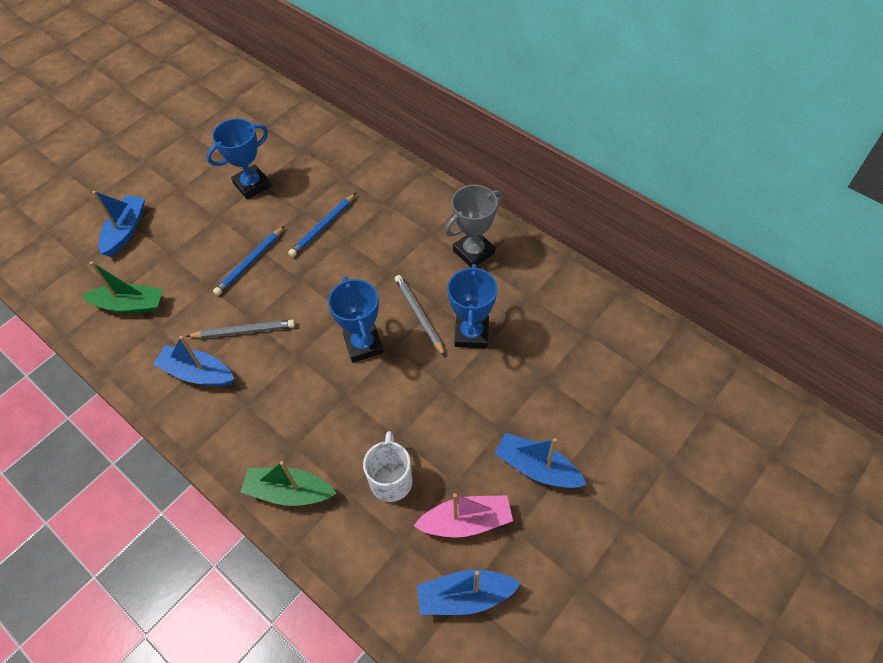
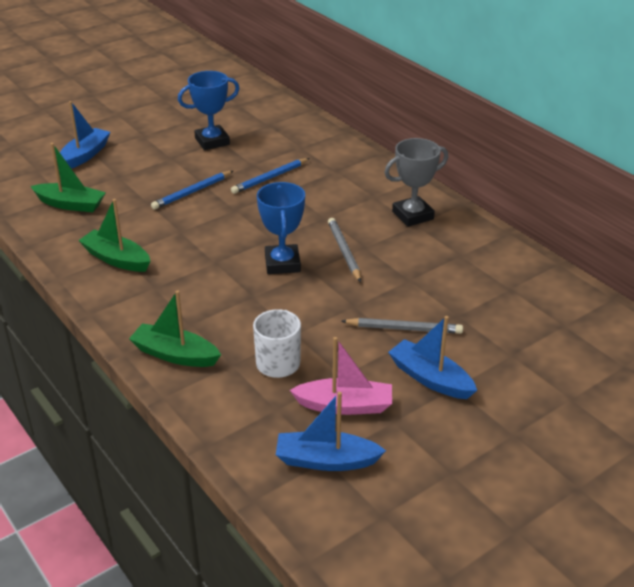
camera: 10 degrees right, 20 degrees down
(197, 373) = (116, 259): blue boat -> green boat
(244, 331) = (170, 237): grey pencil -> grey pencil (404, 328)
(471, 334) = (392, 272): blue trophy -> none

